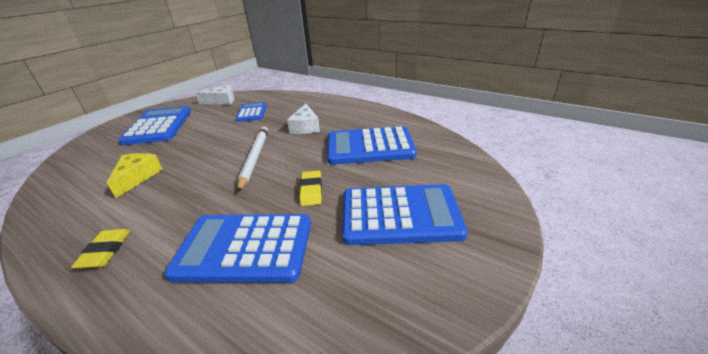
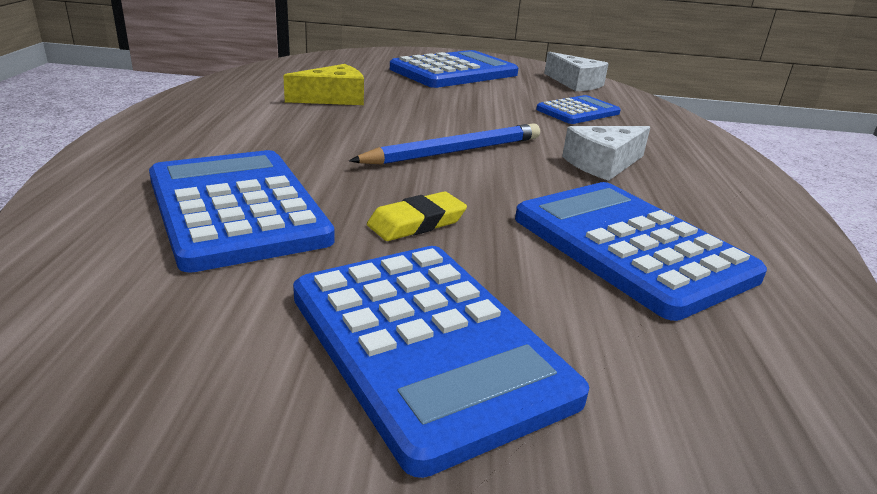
camera: 55 degrees right, 5 degrees down
(105, 251) = (189, 129): yellow eraser -> none
(254, 158) = (455, 151): white pencil -> blue pencil

